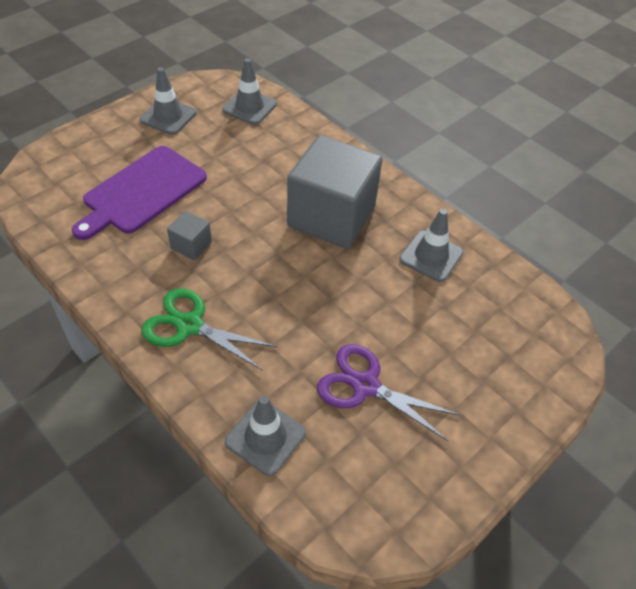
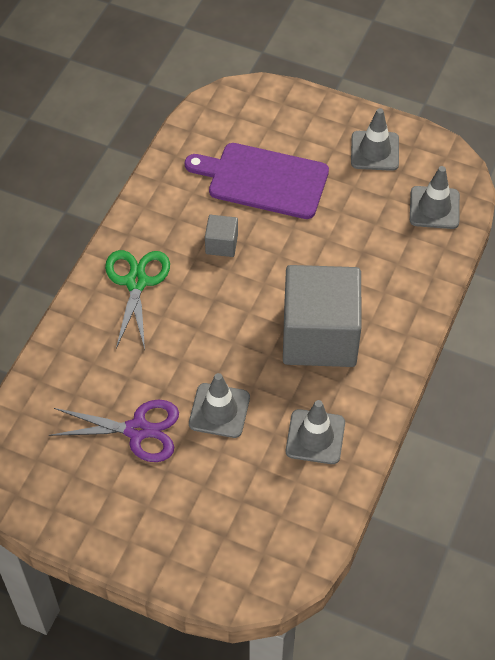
camera: 70 degrees right, 5 degrees up
(265, 437) = (58, 377): grey traffic cone -> grey traffic cone (219, 410)
(365, 386) = (137, 430): purple scissors -> purple scissors turned 90 degrees clockwise

